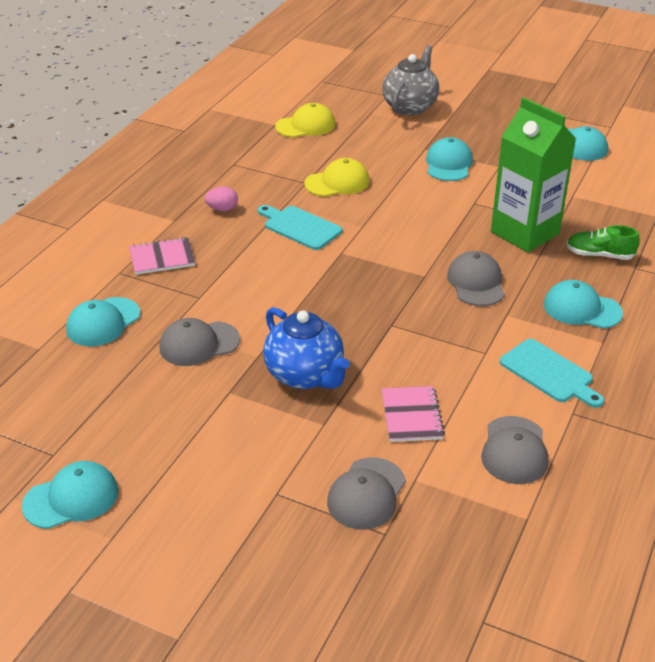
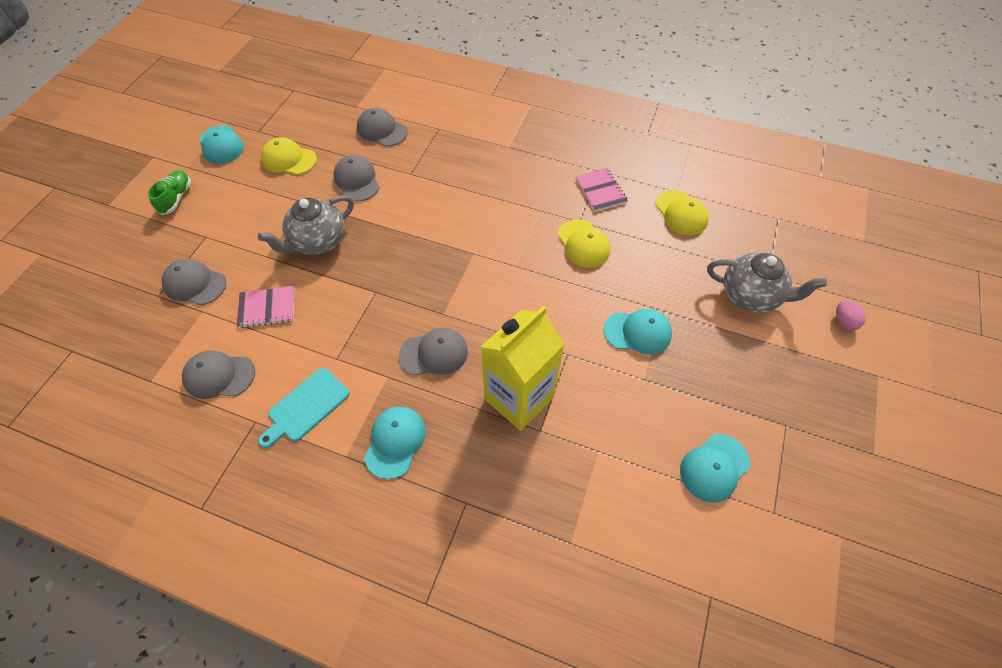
camera: 85 degrees right, 20 degrees up
(103, 322) = (382, 130): turquoise cap -> grey cap
(133, 414) = (289, 159): none -> yellow cap
(162, 258) = (458, 147): pink notebook -> pink notebook (601, 191)
(222, 209) = (528, 172): pink egg -> pink egg (843, 321)
(300, 227) = (508, 223): turquoise cutting board -> none
(305, 375) = (318, 242): blue teapot -> grey teapot
(524, 233) = (519, 398): green carton -> yellow carton
(599, 255) = (486, 468): green shoe -> green shoe (176, 198)

